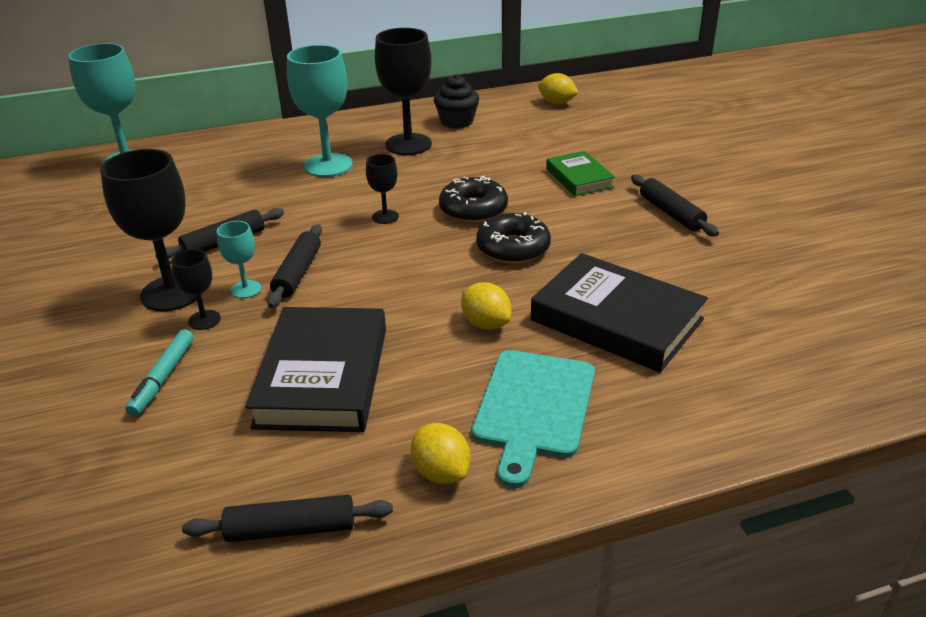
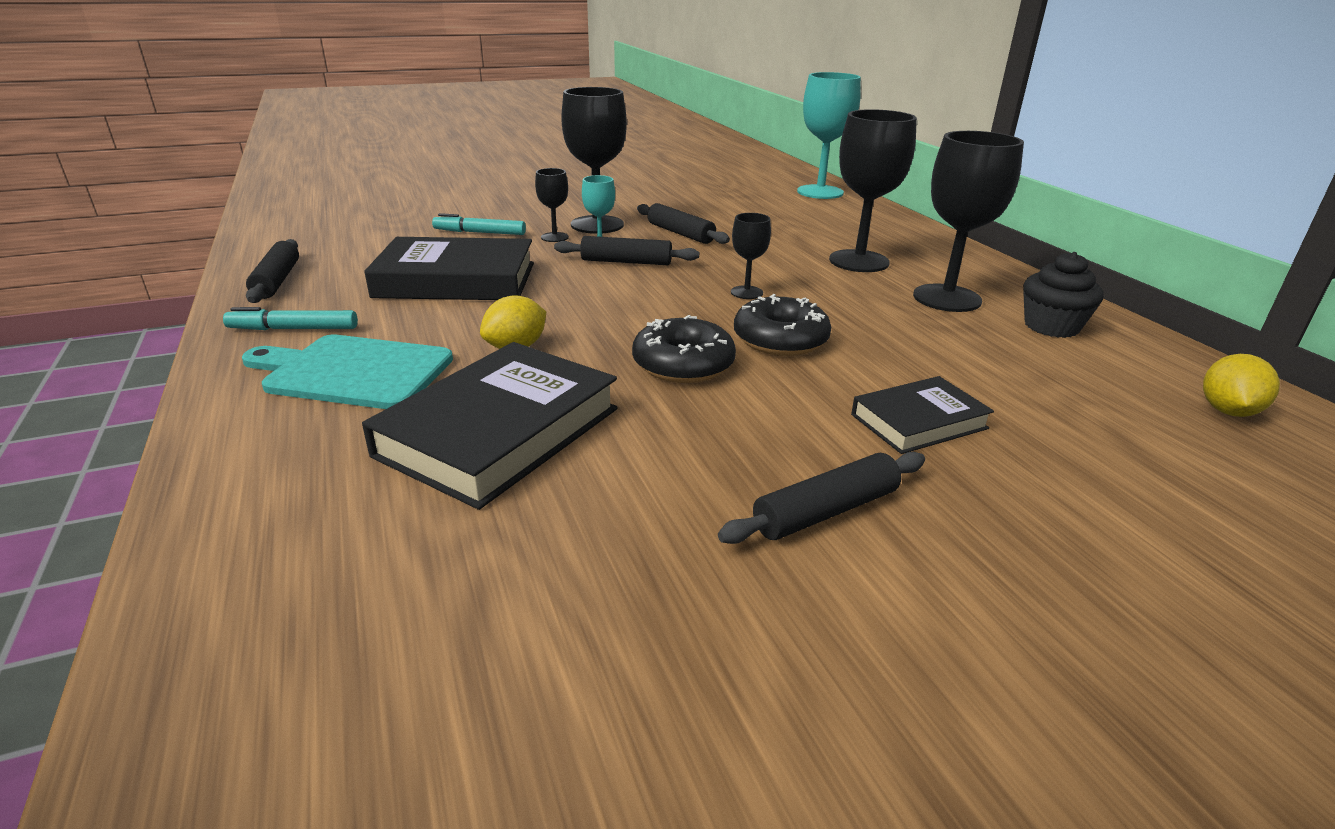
camera: 85 degrees right, 5 degrees down
(328, 165) = (859, 261): turquoise goblet -> black goblet
(441, 472) = (293, 329): yellow lemon -> turquoise marker
(579, 178) = (918, 421): green book -> black book

